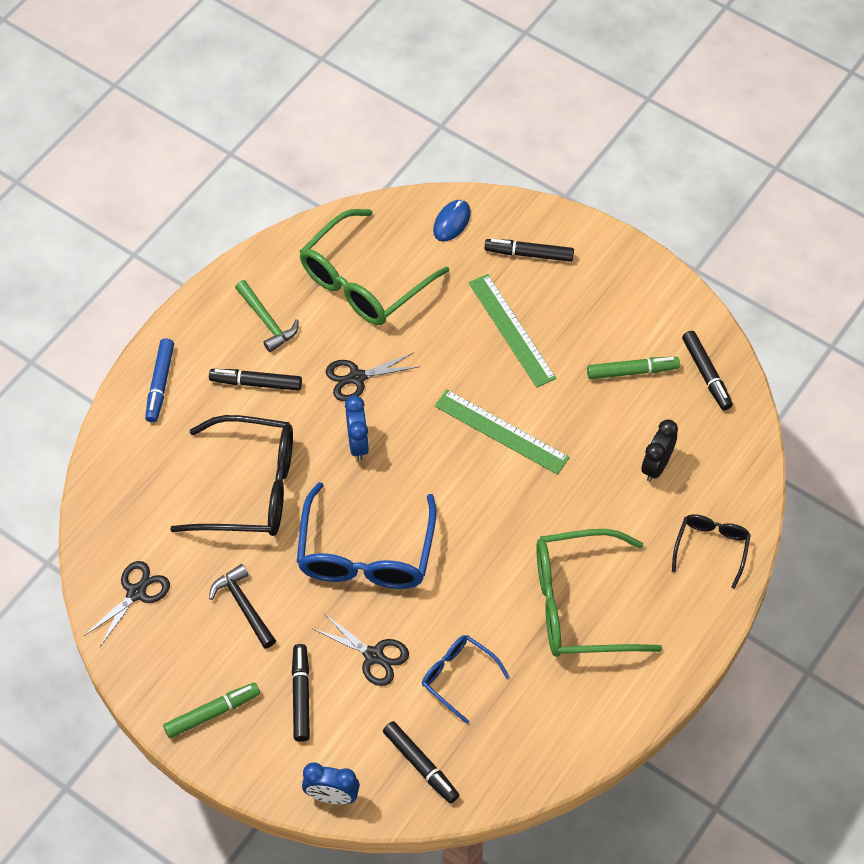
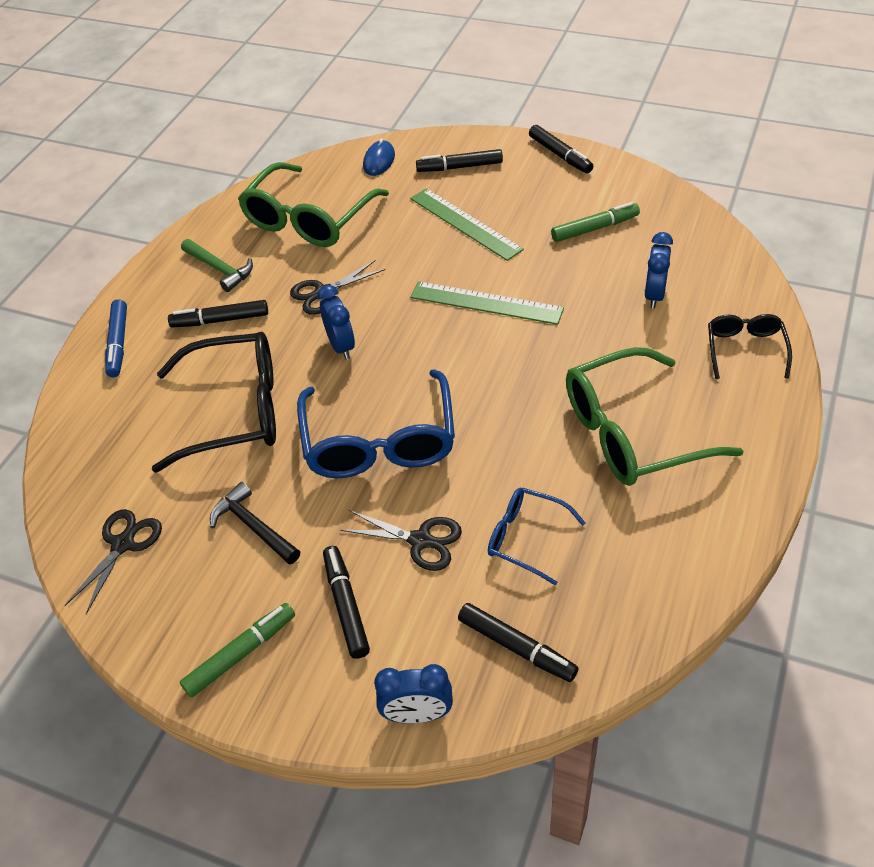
camera: 10 degrees left, 10 degrees down
(656, 466) = (654, 295): black clock -> blue clock
(706, 374) = (666, 215): black marker -> black marker (560, 155)

